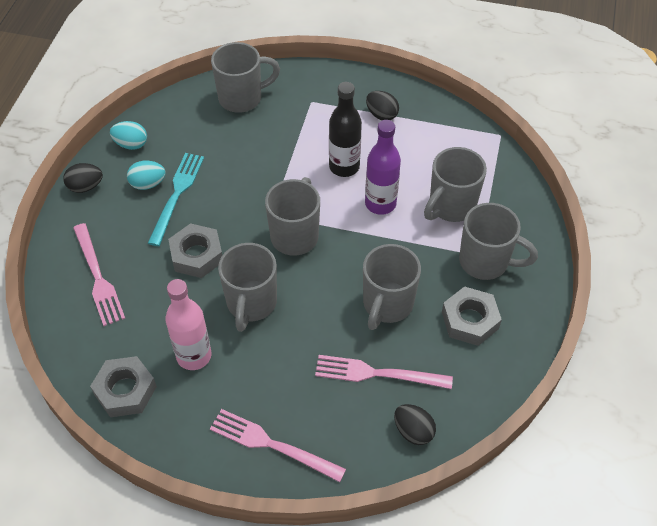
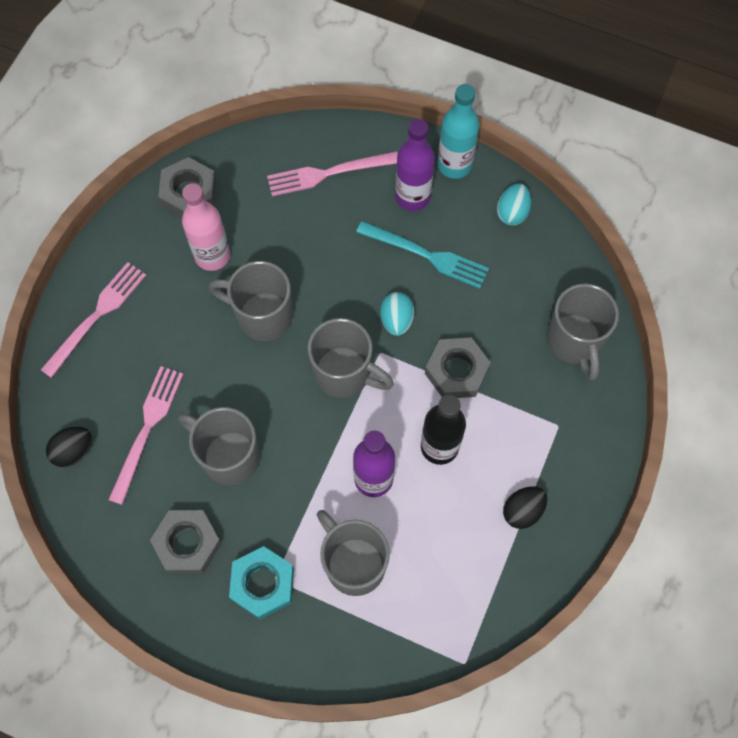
camera: 100 degrees right, 15 degrees up
(85, 187) = (454, 165): black egg -> turquoise bottle
(119, 211) = (412, 196): none -> purple bottle
(148, 184) = (448, 227): turquoise egg -> turquoise egg (396, 320)
(196, 255) = (337, 268): grey nut -> grey nut (456, 371)
(485, 262) = (262, 584): grey mug -> turquoise nut

